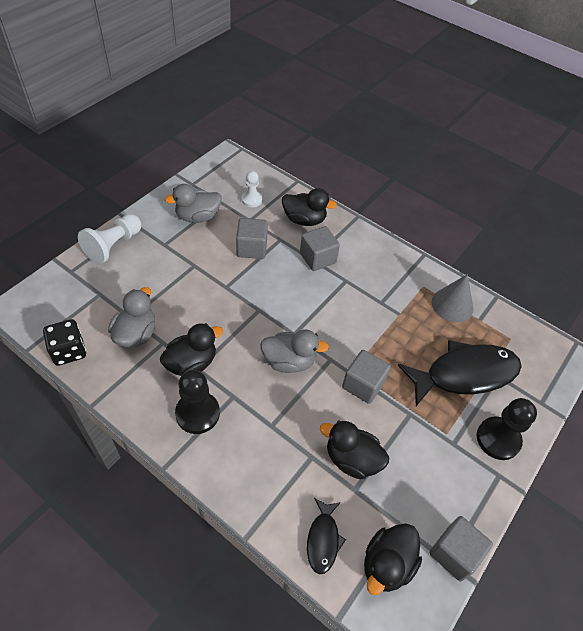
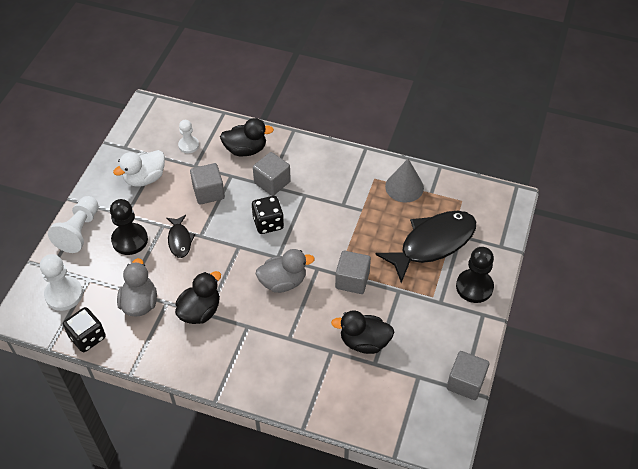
camera: 15 degrees left, 0 degrees up
(69, 301) = (64, 294): none -> white pawn
(197, 217) = (145, 178): grey duck -> white duck
(197, 413) = (224, 350): black pawn -> black pawn (130, 240)
(298, 296) = (268, 223): none -> black dice
(323, 540) = (363, 408): black fish -> black fish (180, 240)
(387, 564) = (418, 408): black duck -> none

